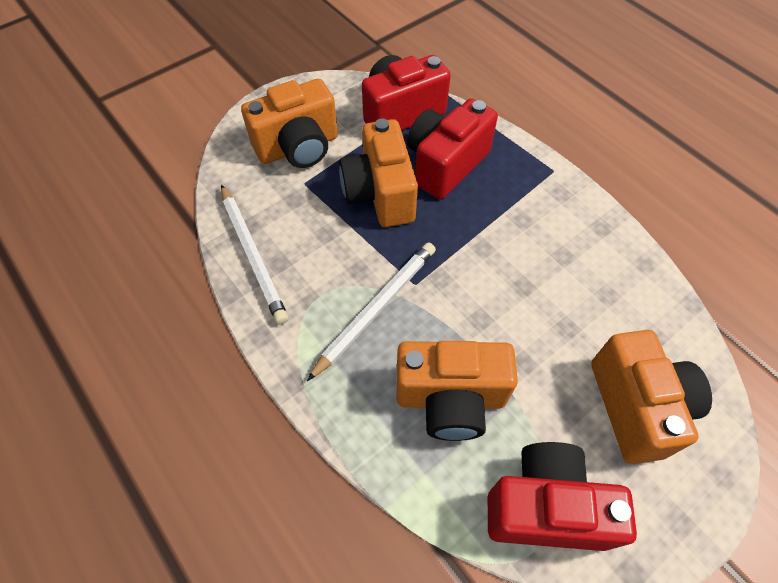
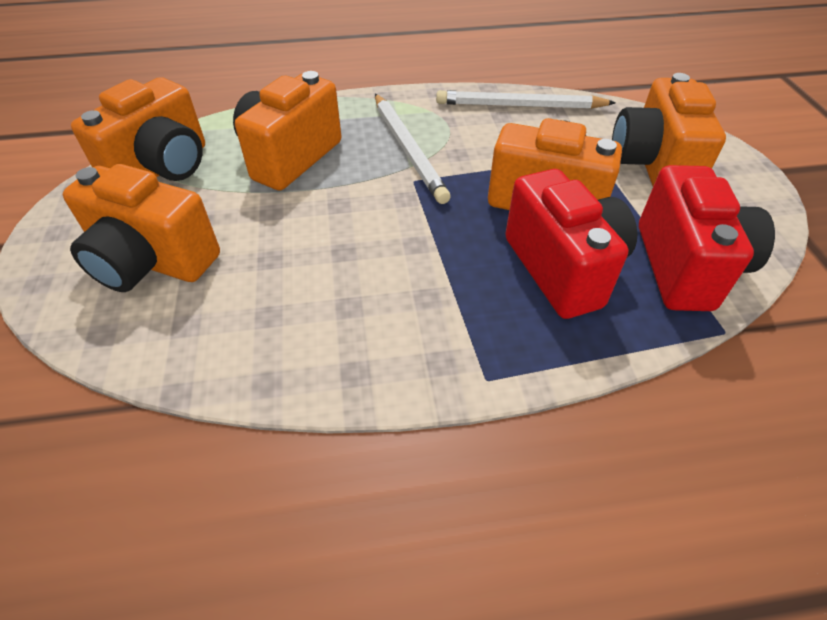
camera: 120 degrees right, 10 degrees down
(545, 507) = (163, 168): red camera -> orange camera

